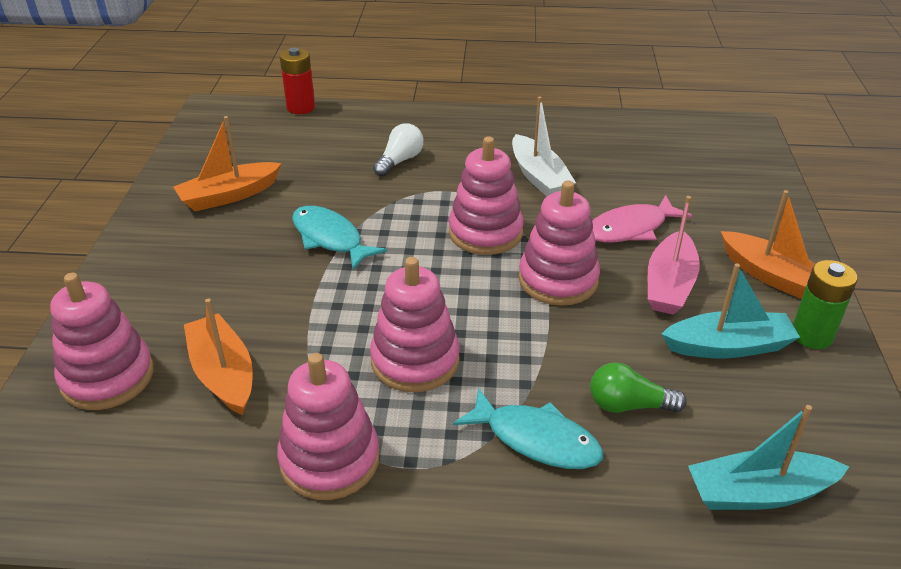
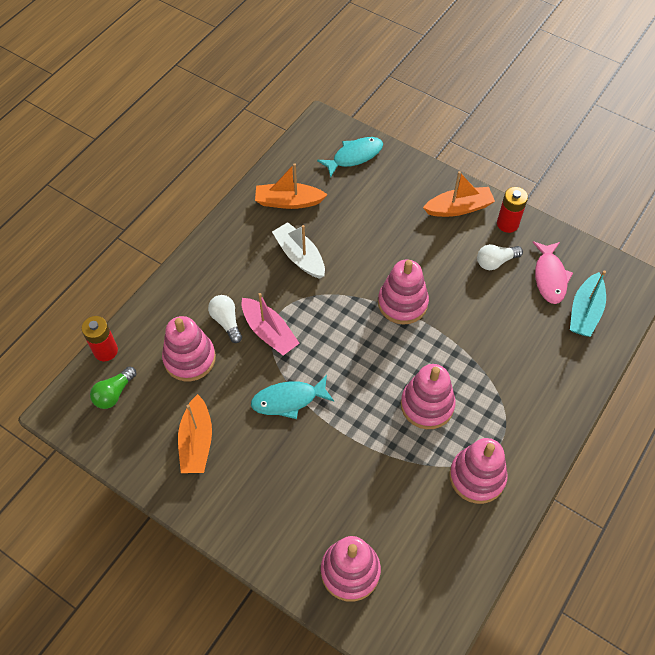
camera: 60 degrees left, 20 degrees up
(223, 374) = (383, 506): orange boat -> orange boat (288, 202)
(485, 233) = (337, 314): pink stacking toy -> pink stacking toy (189, 358)
(536, 439) = (511, 379): turquoise fish -> turquoise fish (354, 156)
(539, 177) = (299, 256): white boat -> white boat turned 135 degrees counterclockwise
(629, 405) = (510, 328): green light bulb -> green light bulb (114, 393)
(631, 228) = (380, 242): pink fish -> pink fish (550, 277)
(669, 285) = (437, 256): pink boat -> pink boat (269, 332)
(728, 346) = (495, 262): turquoise boat -> white light bulb
(811, 335) = (507, 224): green battery -> red battery

